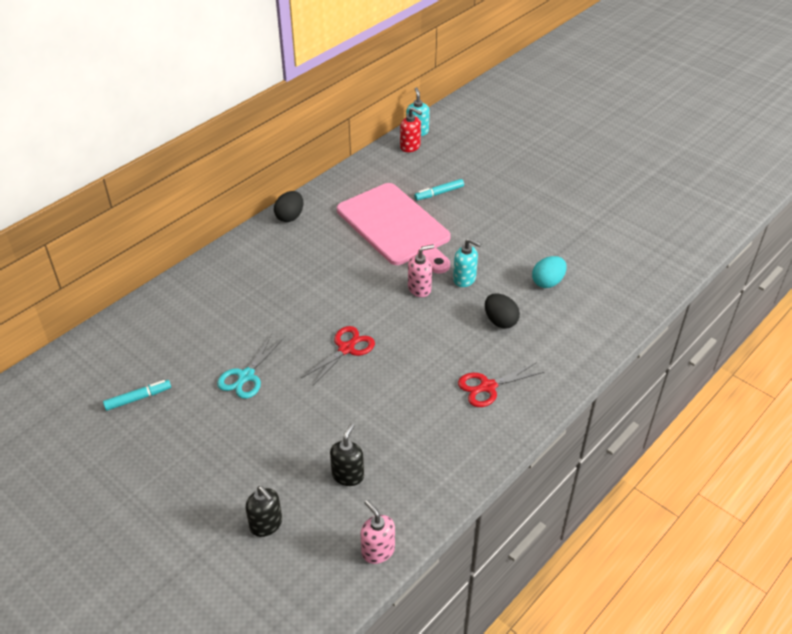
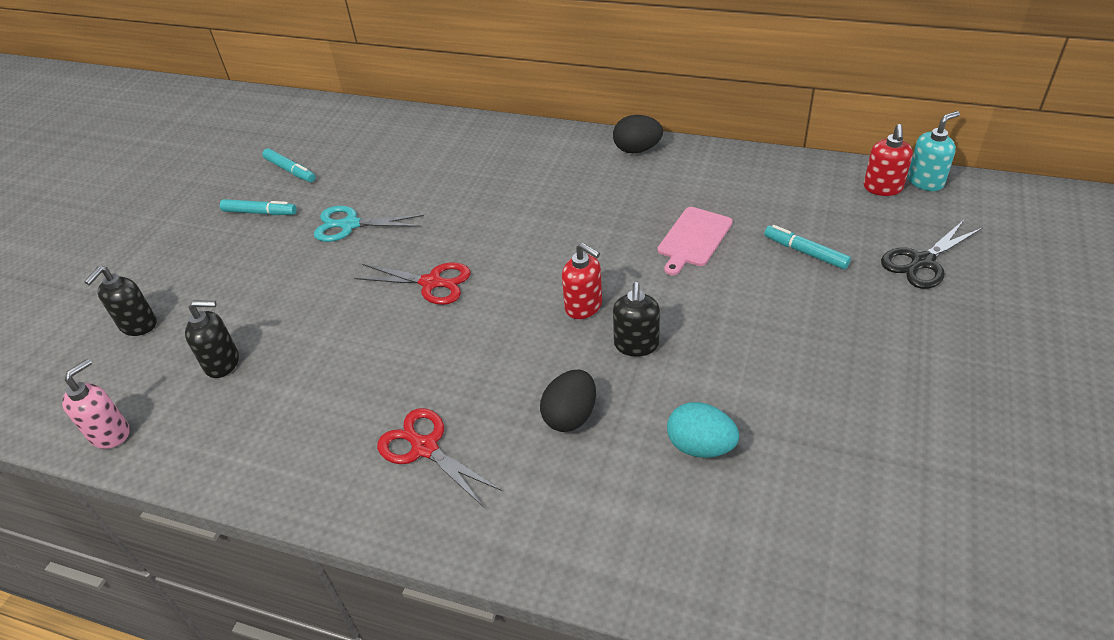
camera: 70 degrees right, 0 degrees up
(181, 427) = (260, 212): none -> turquoise marker
(395, 227) = (693, 239): pink cutting board -> pink cutting board, size x0.46
(419, 288) = (584, 306): pink soap dispenser -> red soap dispenser
(464, 279) = (636, 345): turquoise soap dispenser -> black soap dispenser
(475, 161) = (922, 262): none -> black scissors

